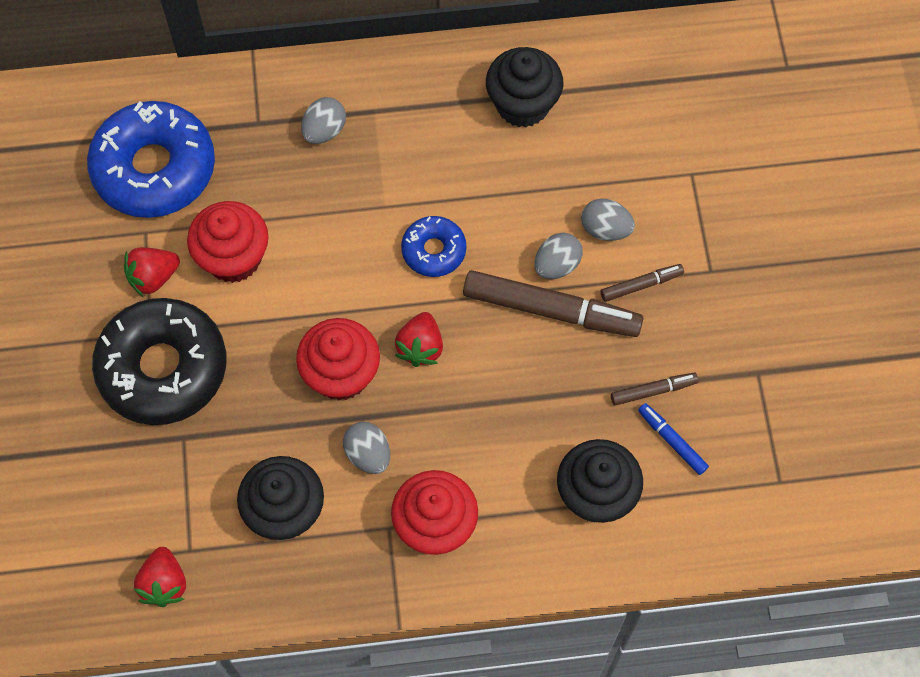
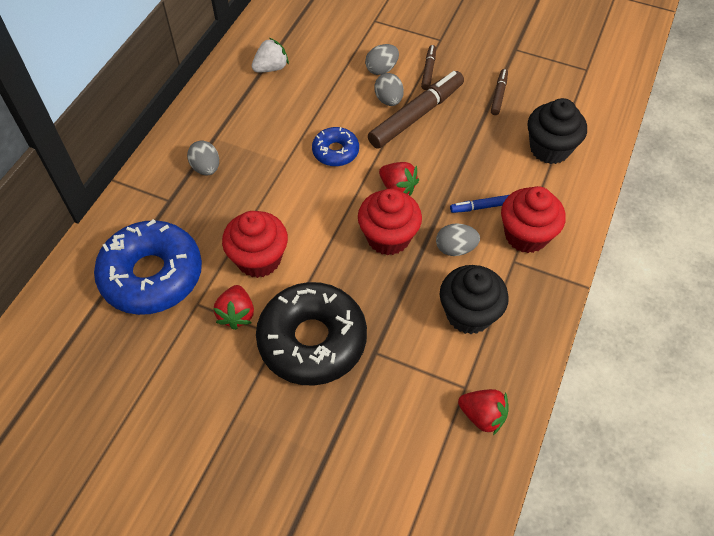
camera: 60 degrees left, 10 degrees down
(522, 104) = (271, 68): black cupcake -> white strawberry
(672, 441) = (535, 101): blue marker -> blue marker (482, 207)

